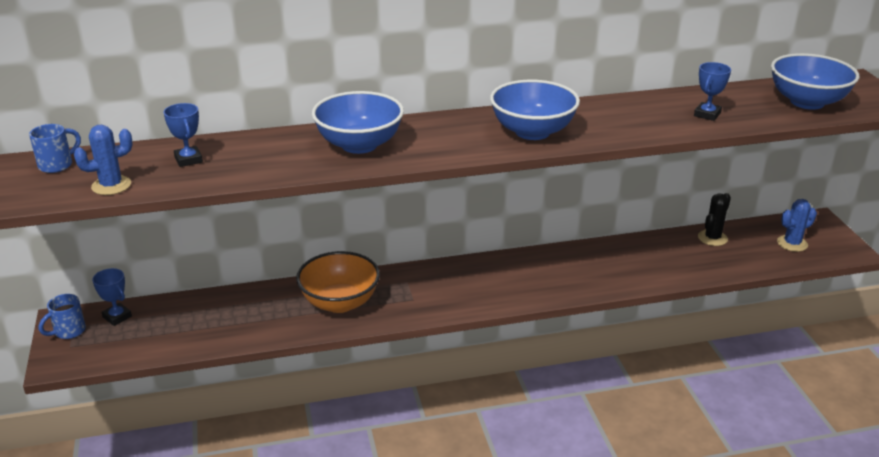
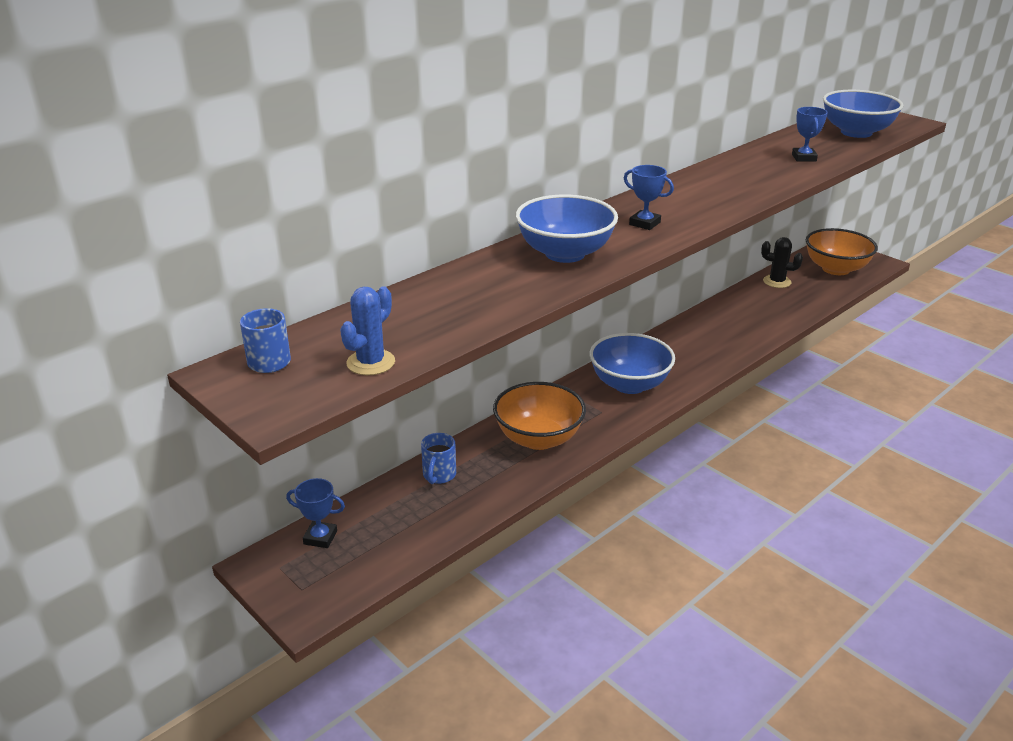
camera: 30 degrees left, 0 degrees up
(68, 331) = (280, 574): blue mug -> blue mug (439, 475)
(188, 159) = (415, 313): blue trophy -> blue trophy (644, 223)
(532, 132) = (696, 204): blue bowl -> blue bowl (629, 384)
(712, 238) = (777, 282): black cactus -> black cactus turned 75 degrees counterclockwise
(792, 243) = (835, 269): blue cactus -> orange bowl

